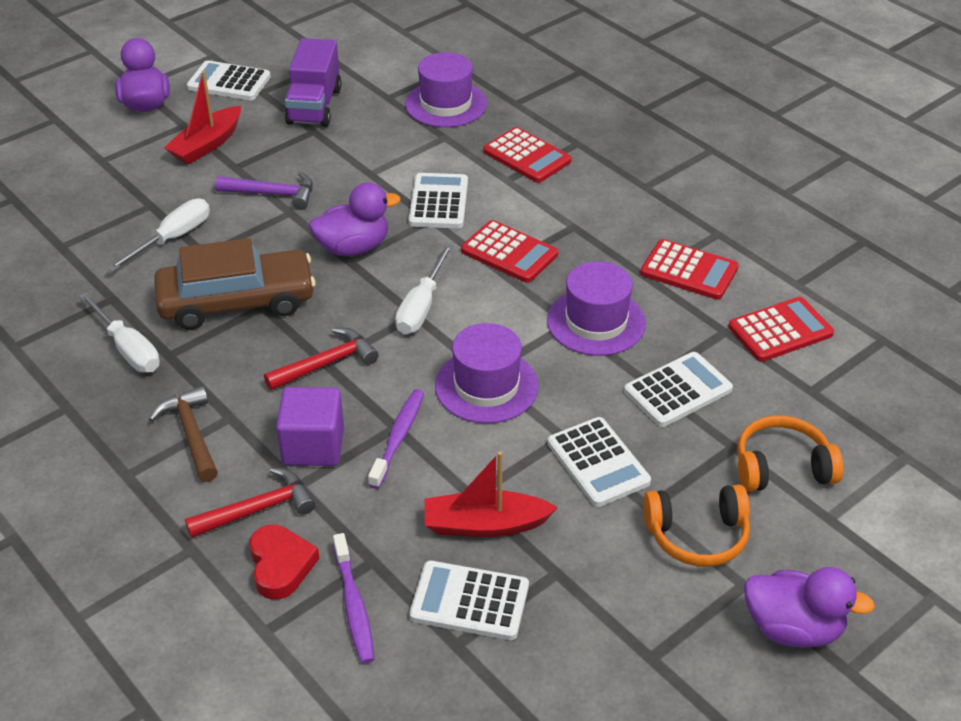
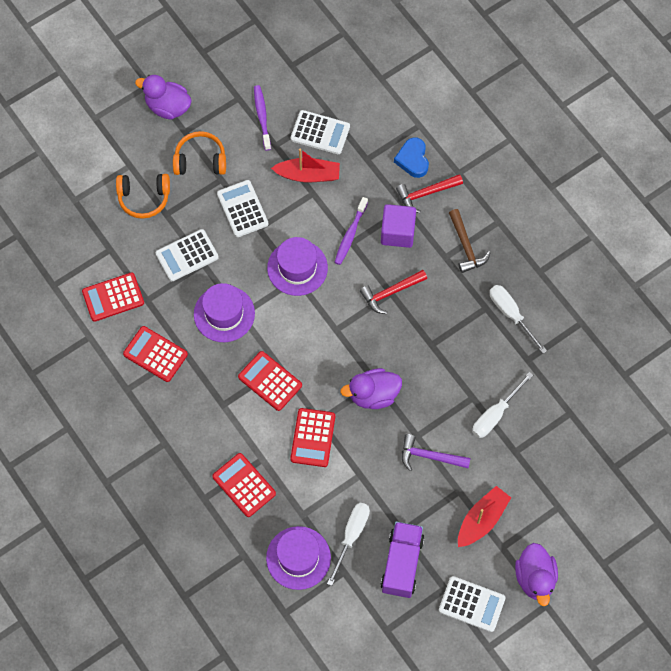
camera: 175 degrees left, 25 degrees up
(237, 301) = (448, 350): brown car -> none
(280, 565) = (413, 159): red heart -> blue heart
(353, 605) = (376, 135): purple toothbrush -> purple toothbrush (262, 117)
(422, 306) = (331, 336): white screwdriver -> white screwdriver (351, 536)
(438, 202) = (313, 438): white calculator -> red calculator

